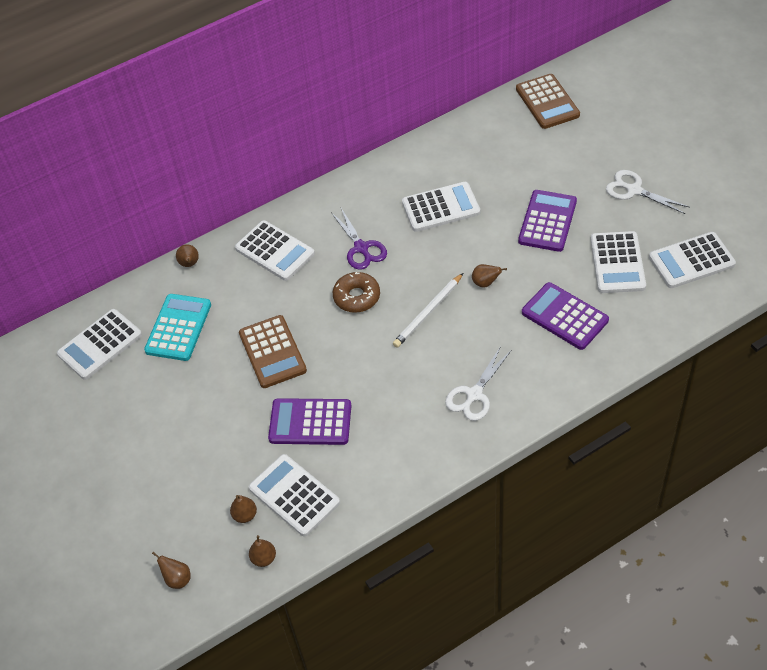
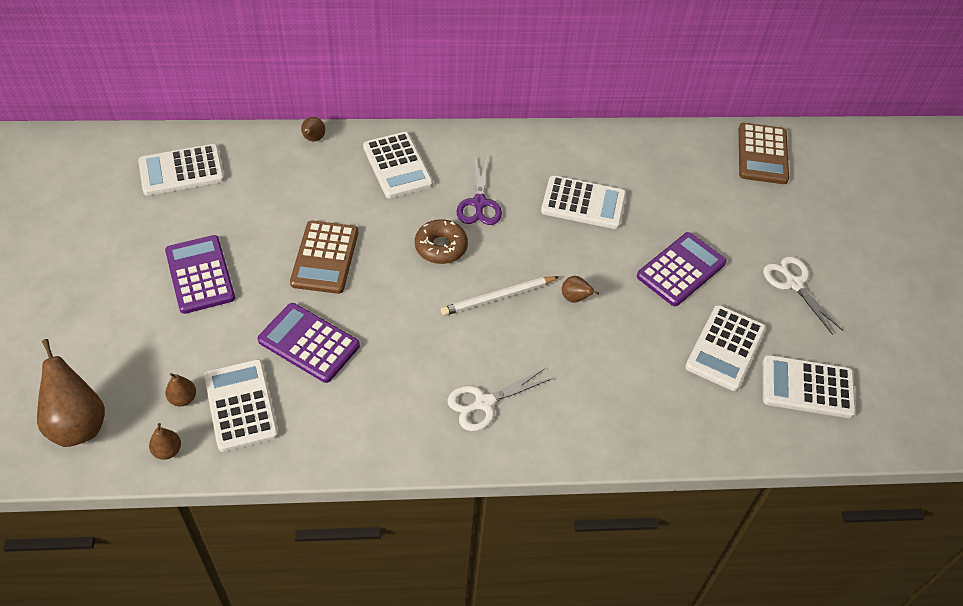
camera: 20 degrees right, 0 degrees up
(177, 579) = (78, 424): brown pear -> brown pear, size x2.08
(178, 328) = (259, 191): turquoise calculator -> none
(564, 316) = (631, 374): purple calculator -> purple calculator (200, 275)

